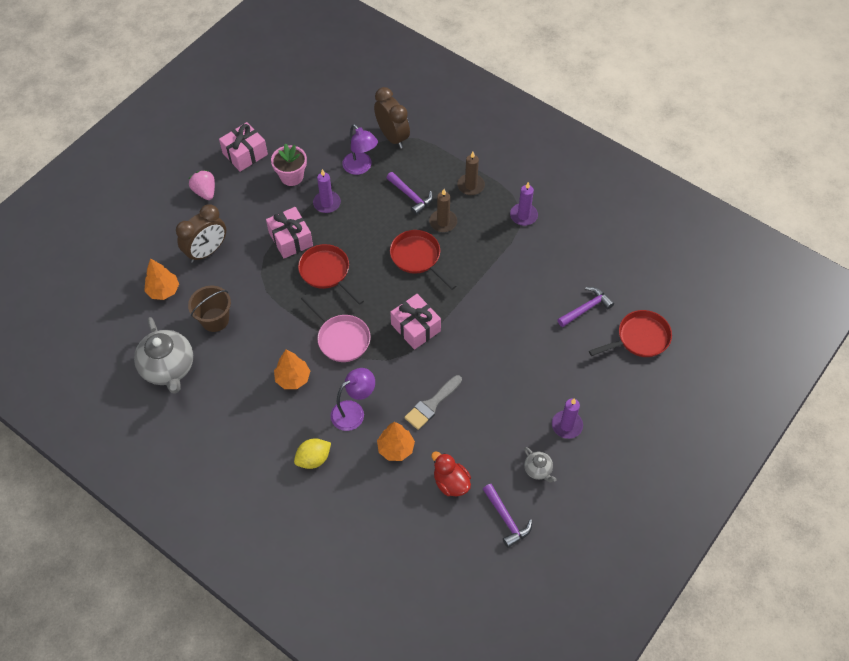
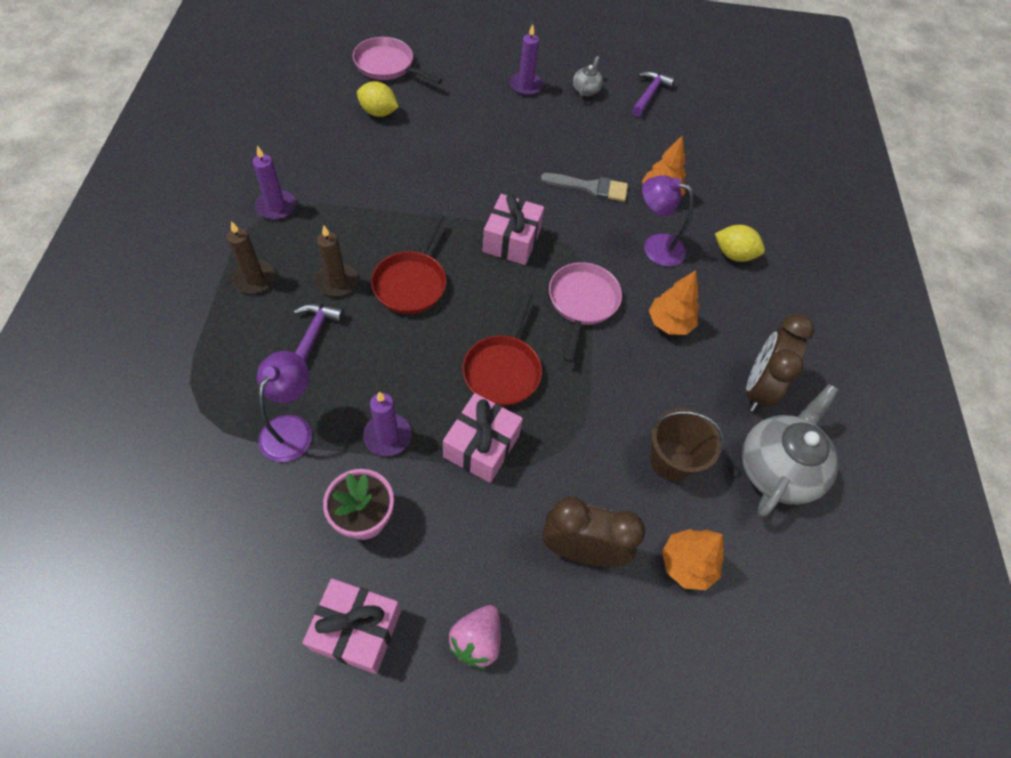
camera: 130 degrees left, 0 degrees up
(392, 137) = (202, 417): brown clock -> brown clock (757, 388)
(451, 483) = (653, 141): red duck -> none
(586, 308) = (378, 112): purple hammer -> yellow lemon
(639, 338) = (387, 66): red pan -> pink pan

